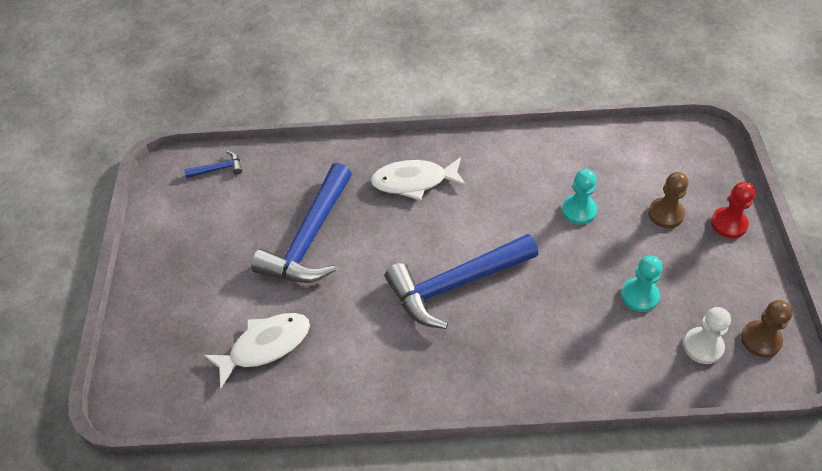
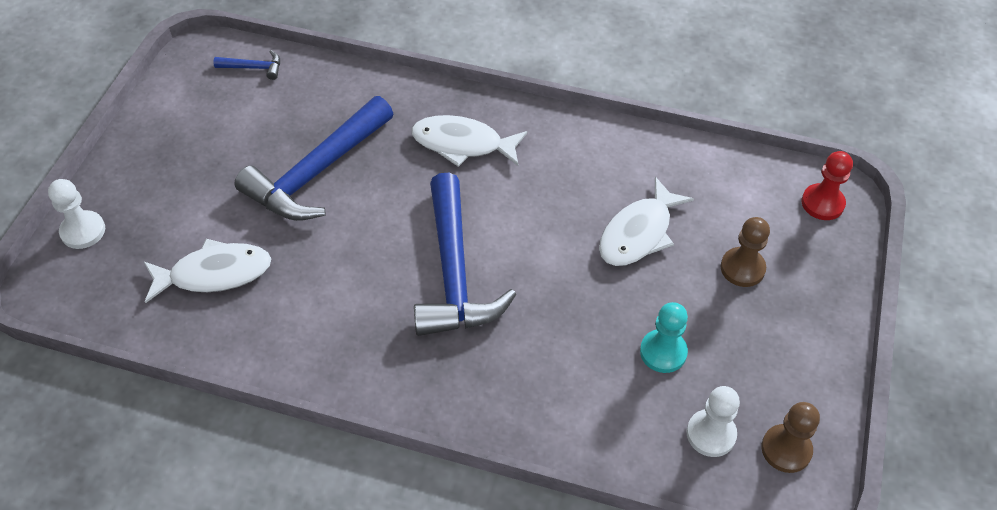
camera: 15 degrees right, 0 degrees up
(137, 346) = (83, 231): none -> white pawn
(455, 284) = (454, 272): blue hammer -> blue hammer turned 90 degrees counterclockwise
(578, 210) = (638, 233): turquoise pawn -> white fish
(728, 223) = (815, 303): red pawn -> red pawn (822, 203)

